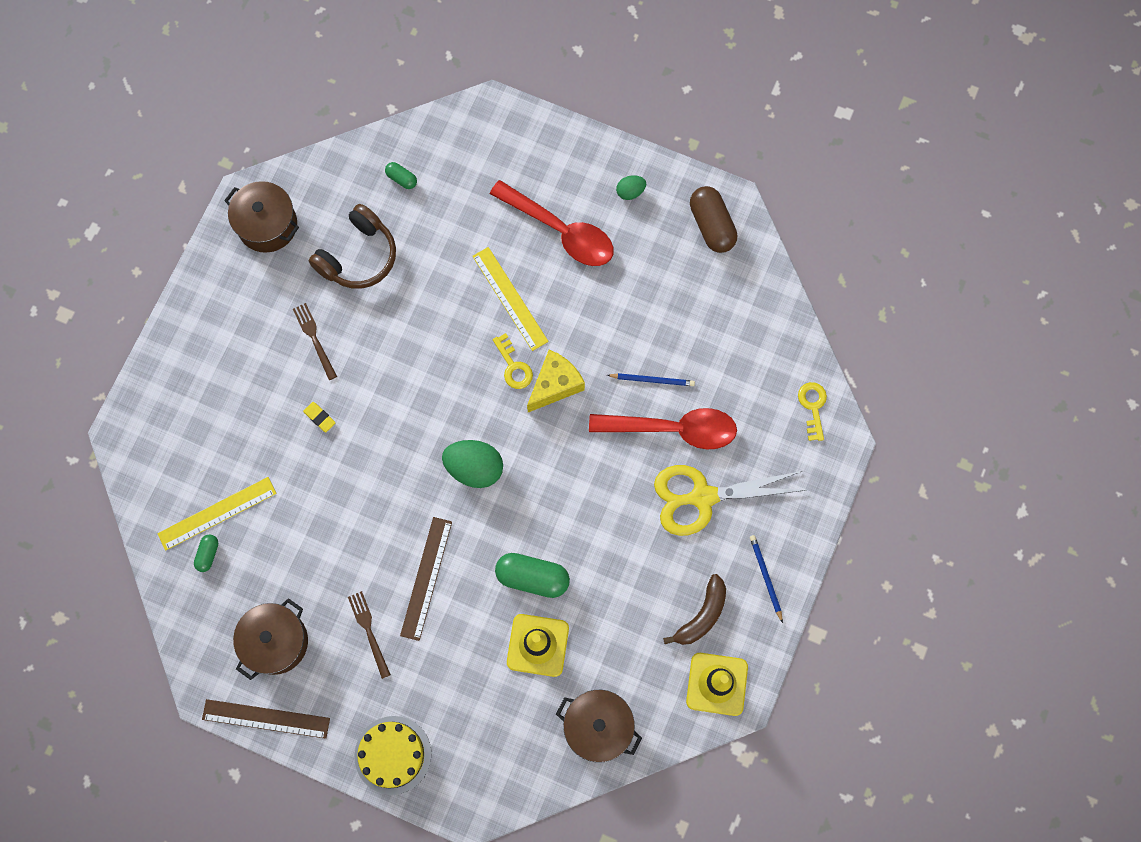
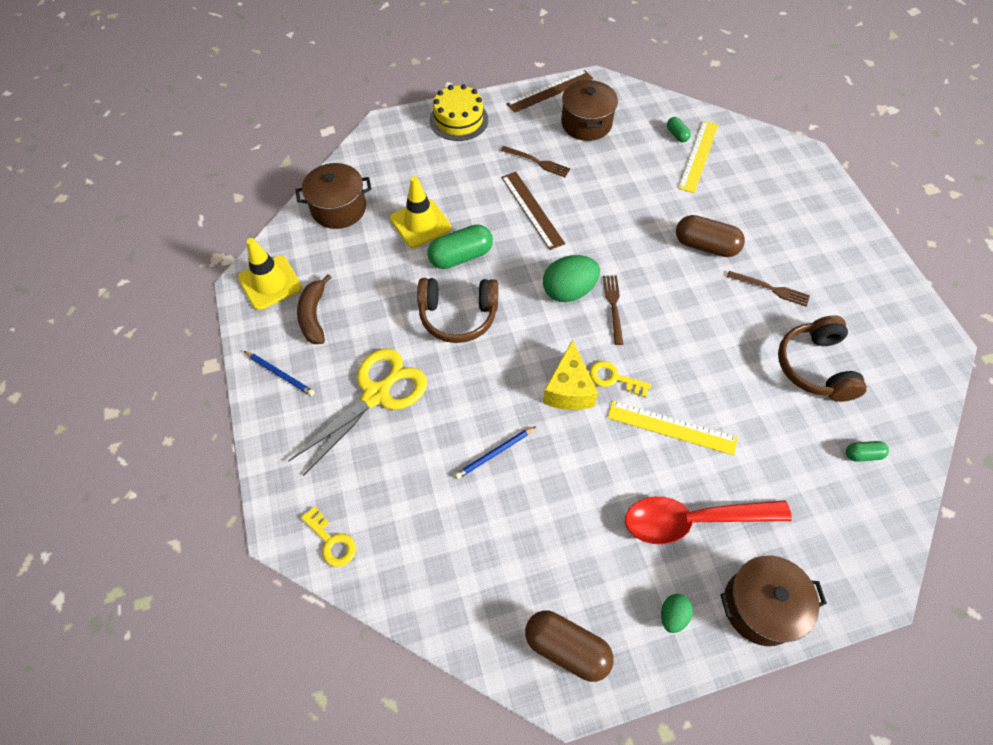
camera: 140 degrees right, 15 degrees down
(267, 225) = (901, 337): brown pot -> brown pot (760, 606)
(319, 417) = (705, 246): yellow eraser -> brown capsule
(453, 425) = (613, 306): none -> brown fork
(584, 518) = (458, 316): none -> brown headphones
(673, 429) = (443, 428): red spoon -> none

